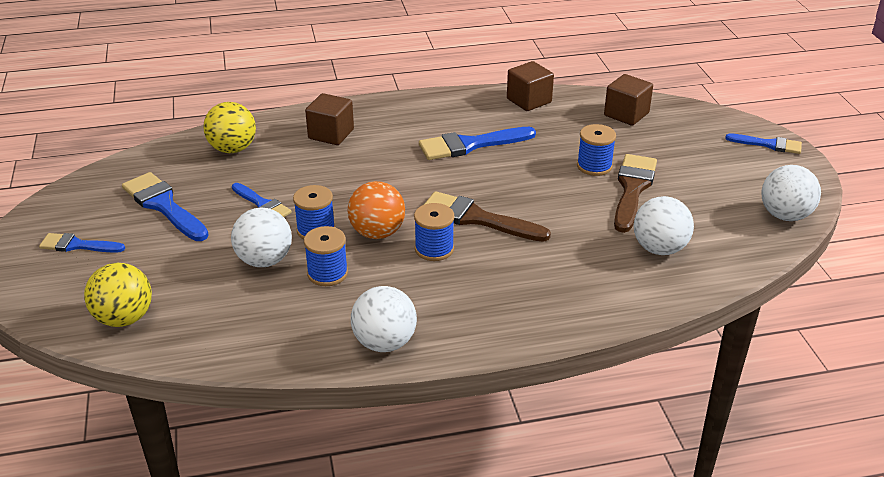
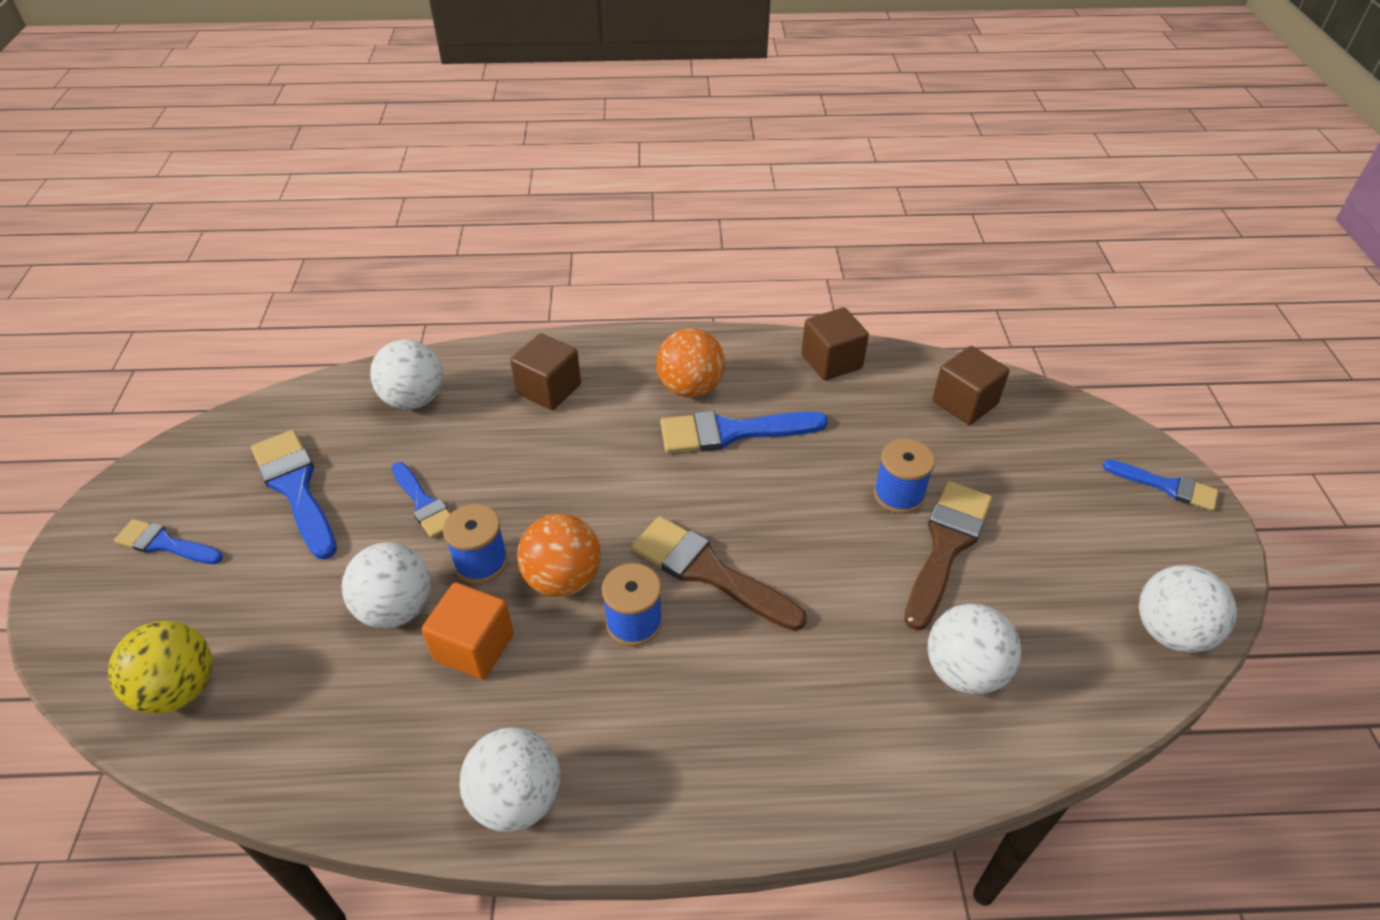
camera: 10 degrees right, 10 degrees up
(232, 149) = (414, 399): yellow ball -> white ball
(327, 273) = (474, 647): blue spool -> orange cube
(433, 124) = (690, 388): none -> orange ball

